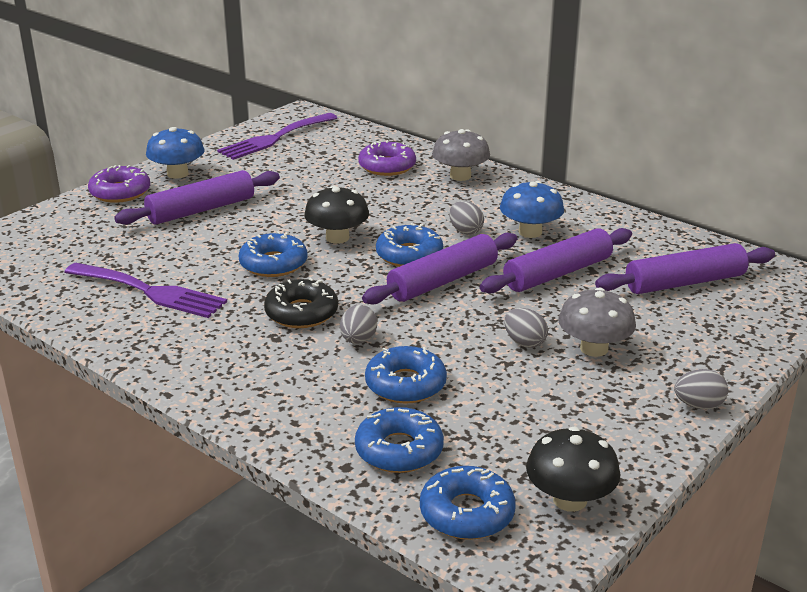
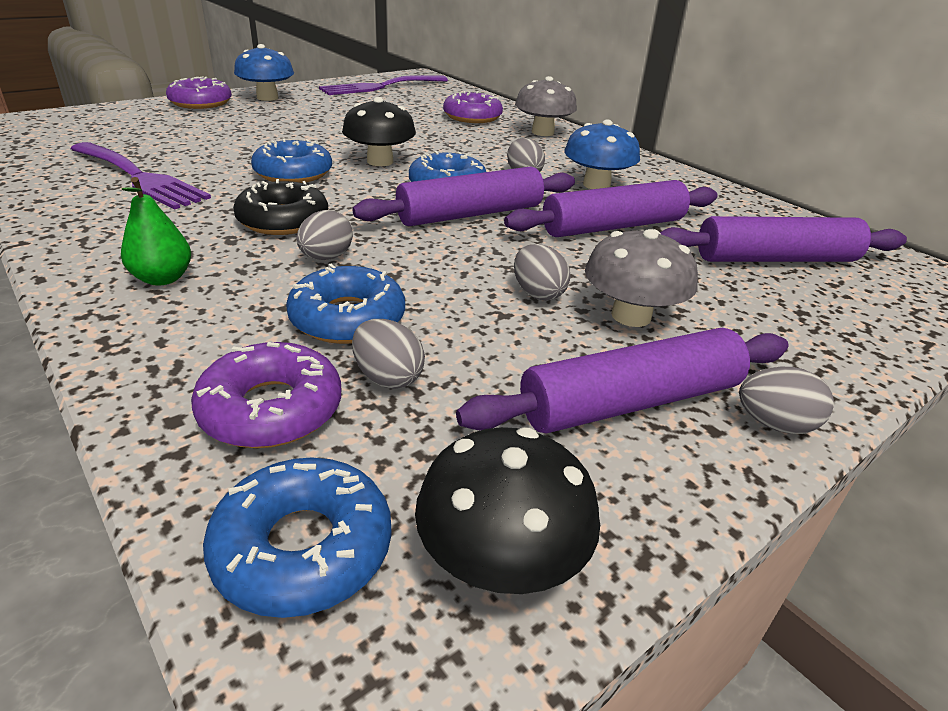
camera: 10 degrees right, 5 degrees up
(201, 210) = (262, 123): purple rolling pin -> purple rolling pin (630, 402)
(255, 378) = (163, 278): none -> green pear
(399, 450) = (271, 409): blue donut -> purple donut
(457, 419) = (388, 377): none -> grey egg

